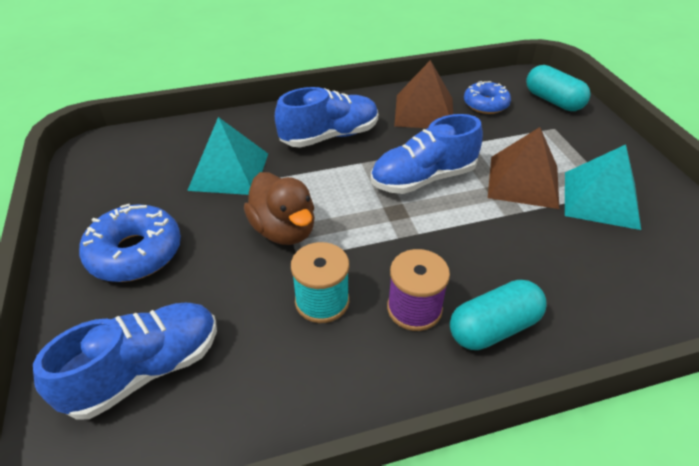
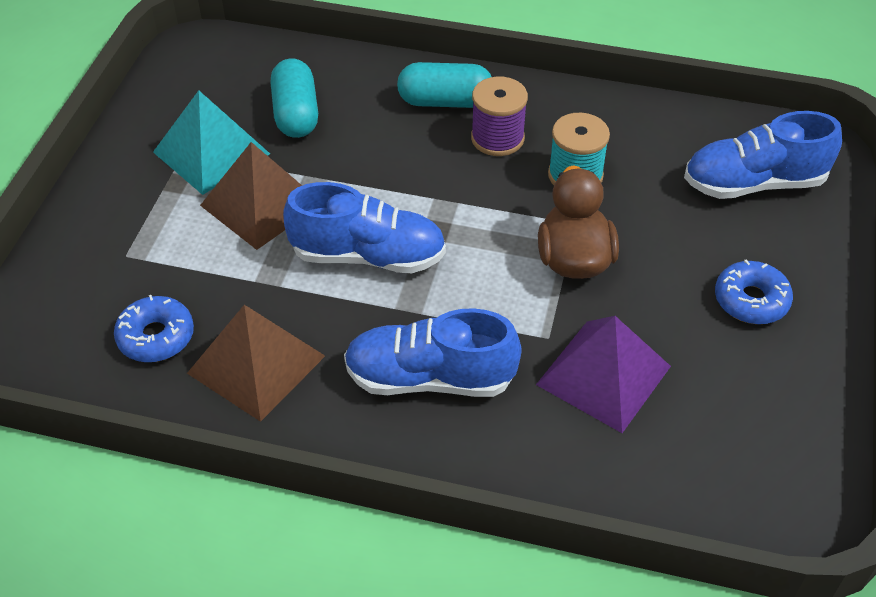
camera: 150 degrees left, 5 degrees up
(135, 253) = (751, 300): blue donut -> blue donut, size x0.66
(229, 171) = (603, 375): turquoise pyramid -> purple pyramid
(553, 101) = (59, 299): turquoise capsule -> turquoise capsule (296, 114)

